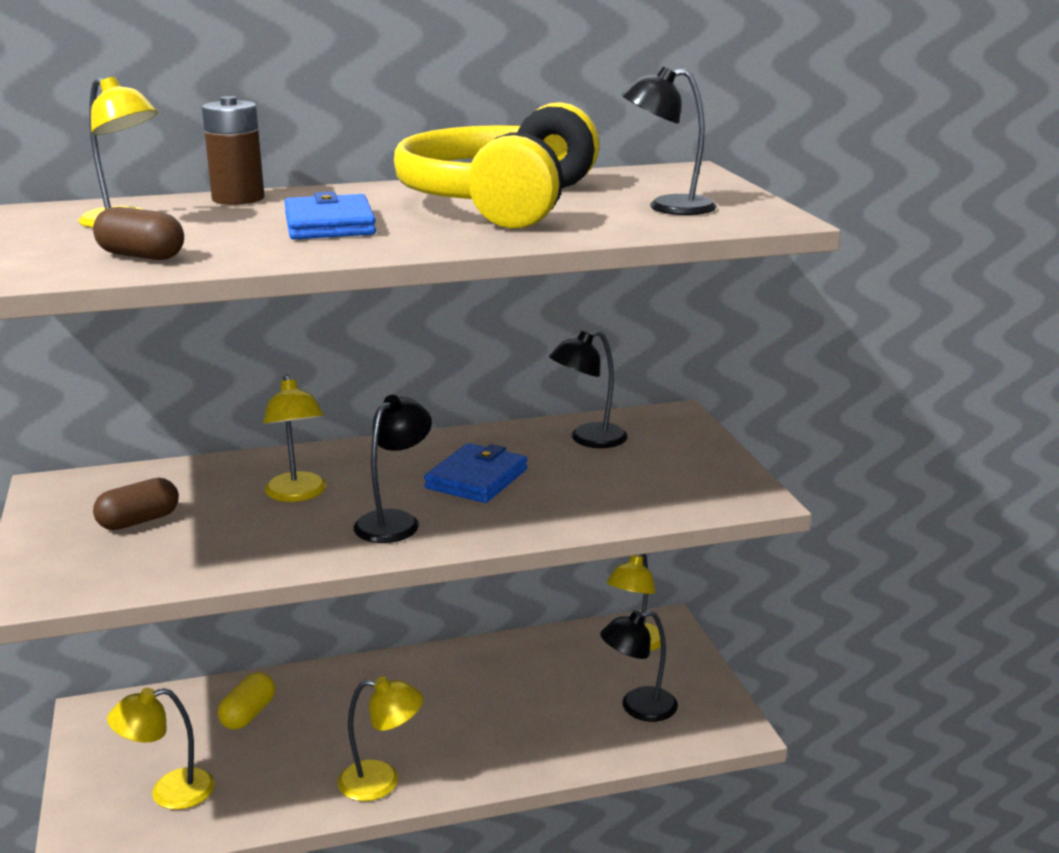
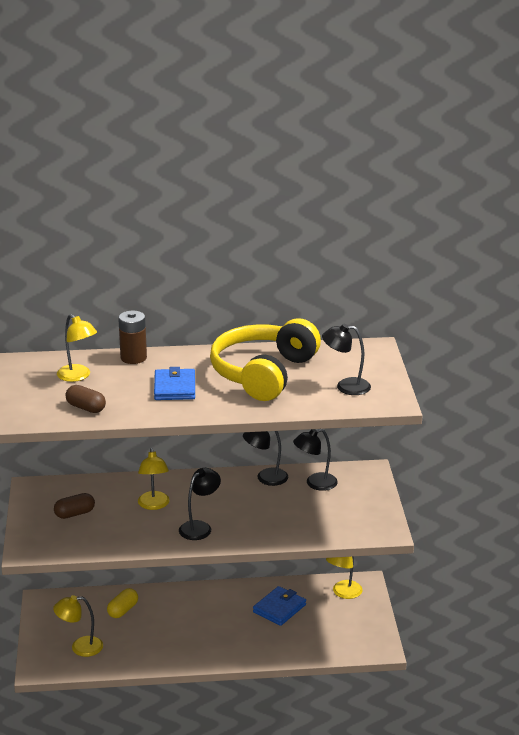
camera: 10 degrees right, 5 degrees up
(382, 781) = (187, 654): yellow lamp -> none
(476, 479) = (247, 504): blue wallet -> blue wallet (279, 608)
(638, 708) = (333, 631): black lamp -> black lamp (265, 478)

